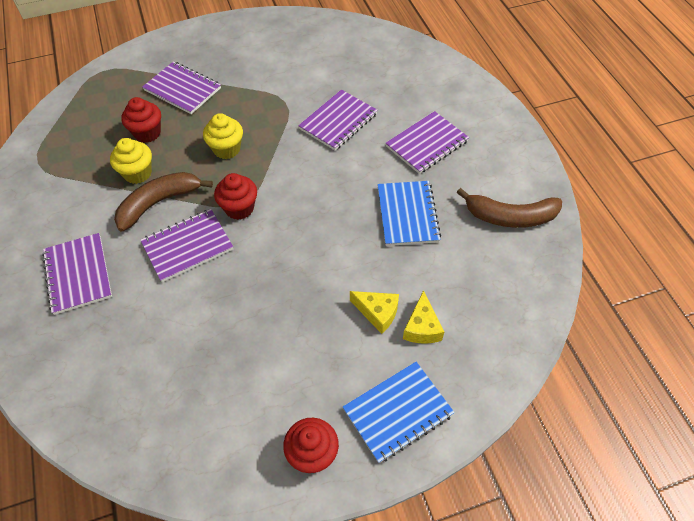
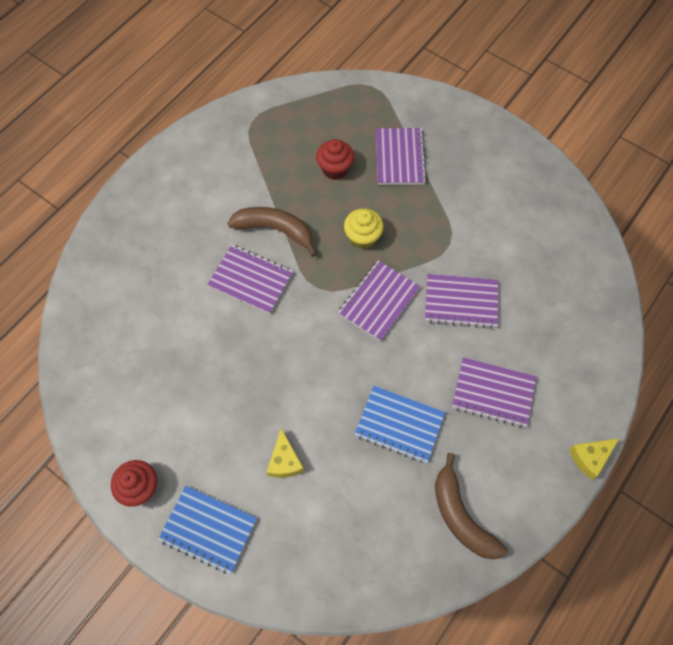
camera: 55 degrees right, 10 degrees up
(78, 274) = (179, 227): purple notebook -> purple notebook (379, 301)
(138, 173) = (291, 194): yellow cupcake -> none
(239, 208) = (311, 290): red cupcake -> none
(407, 214) = (399, 425): blue notebook -> blue notebook turned 60 degrees clockwise
(422, 327) = (294, 504): yellow cheese -> yellow cheese (590, 457)

